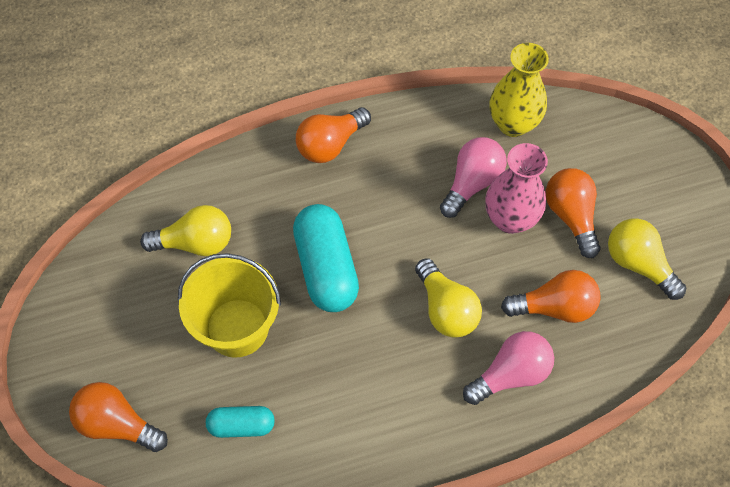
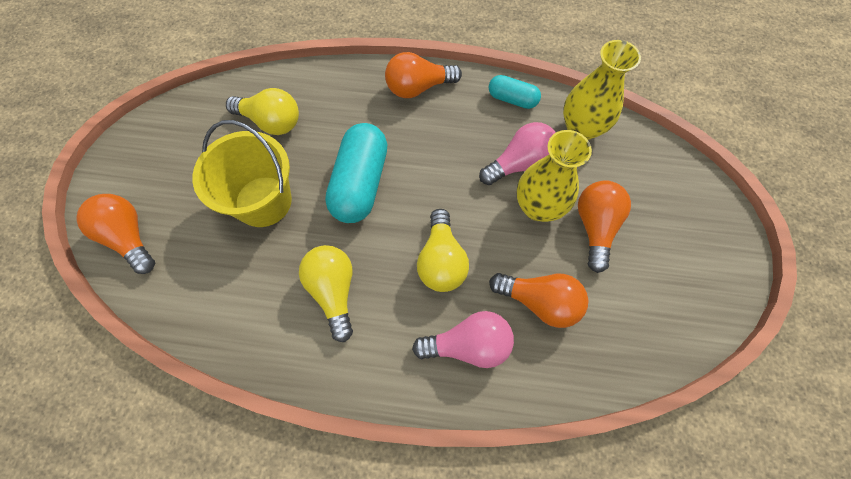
camera: 25 degrees right, 5 degrees up
(241, 425) = (219, 283): turquoise capsule -> turquoise capsule (512, 99)
(510, 219) = (538, 207): pink vase -> yellow vase
(638, 264) = (638, 297): yellow light bulb -> yellow light bulb (333, 291)

